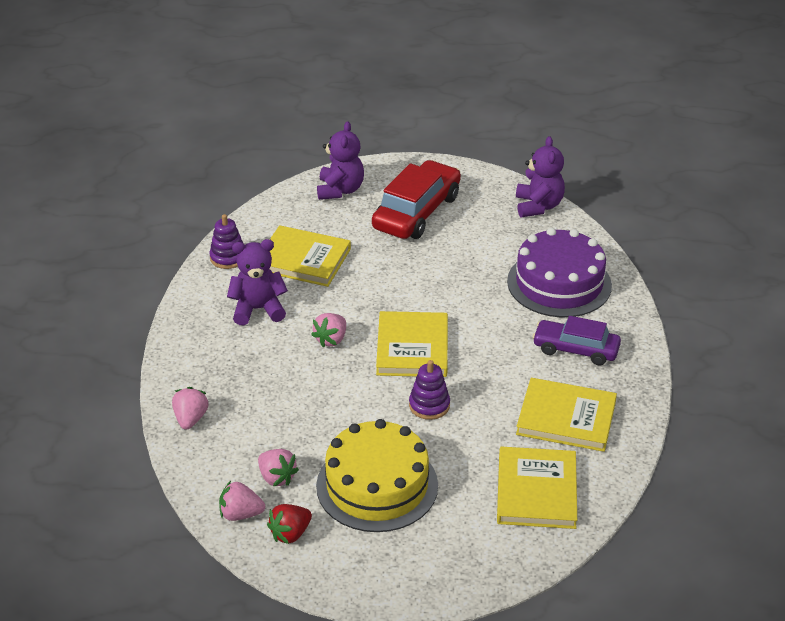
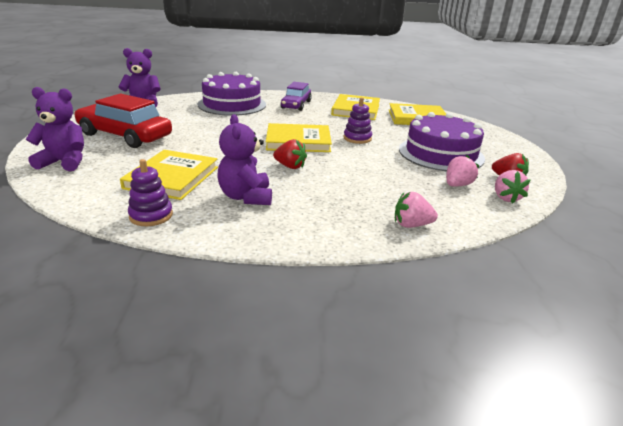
camera: 95 degrees left, 10 degrees down
(331, 339) = (290, 166): pink strawberry -> red strawberry
(377, 485) = (441, 154): yellow cake -> purple cake

